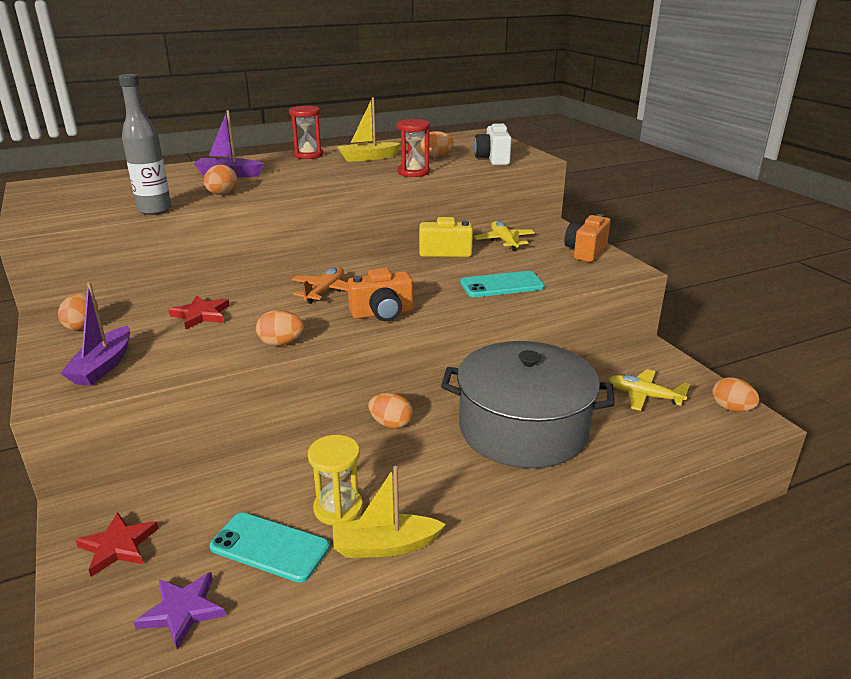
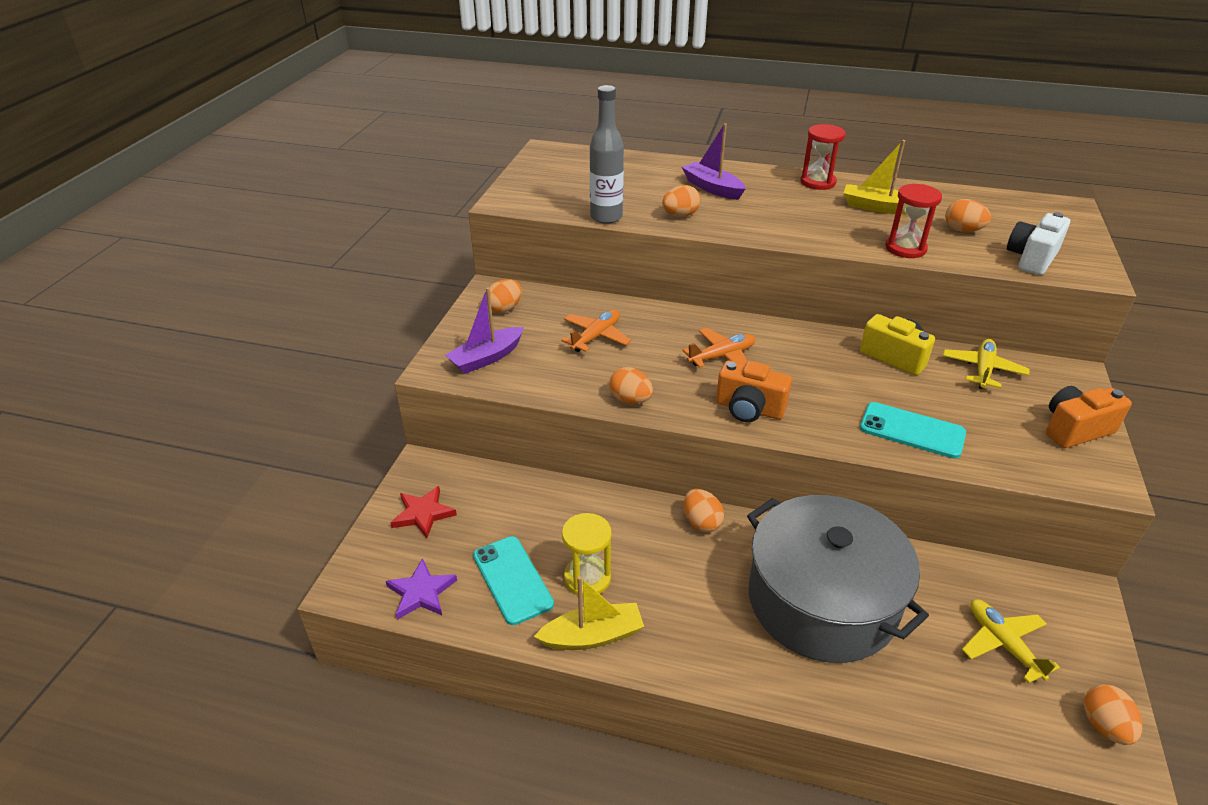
camera: 40 degrees right, 10 degrees up
(201, 315) = (596, 337): red star -> orange plane
(385, 546) = (592, 636): yellow boat -> yellow boat turned 135 degrees clockwise

